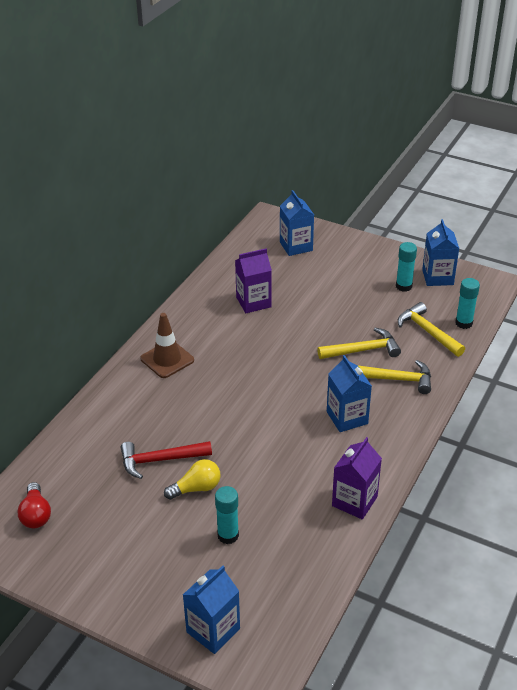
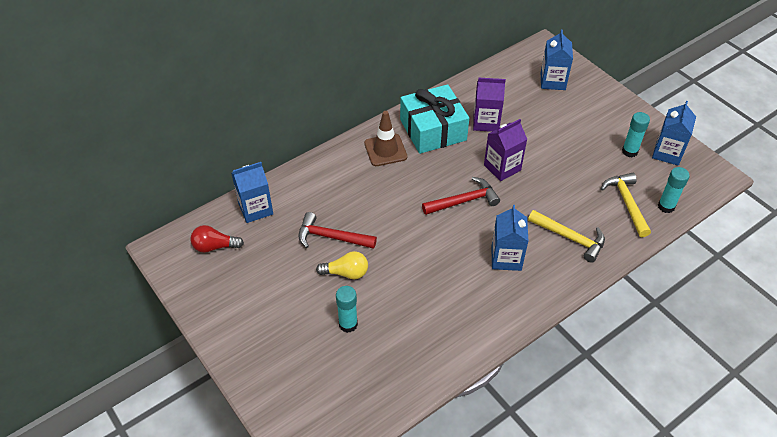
camera: 25 degrees right, 10 degrees up
(36, 514) = (215, 246): red light bulb -> red light bulb turned 75 degrees clockwise
(204, 325) = (433, 130): none -> turquoise gift
(213, 630) = (291, 400): blue carton -> blue carton (255, 209)
(275, 380) = (464, 201): none -> red hammer
(354, 501) = (469, 337): purple carton -> purple carton (502, 167)
(363, 350) = (556, 200): yellow hammer -> none

